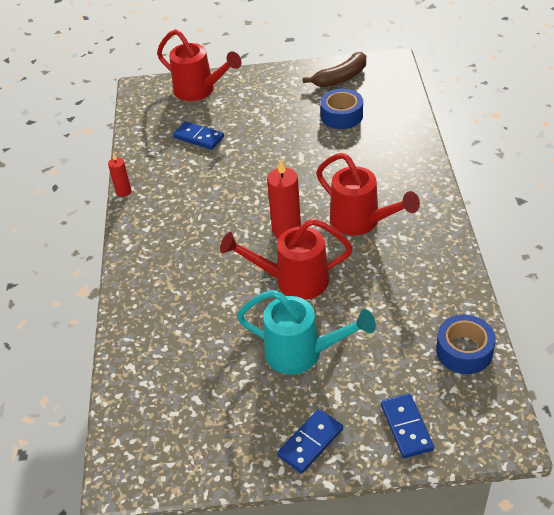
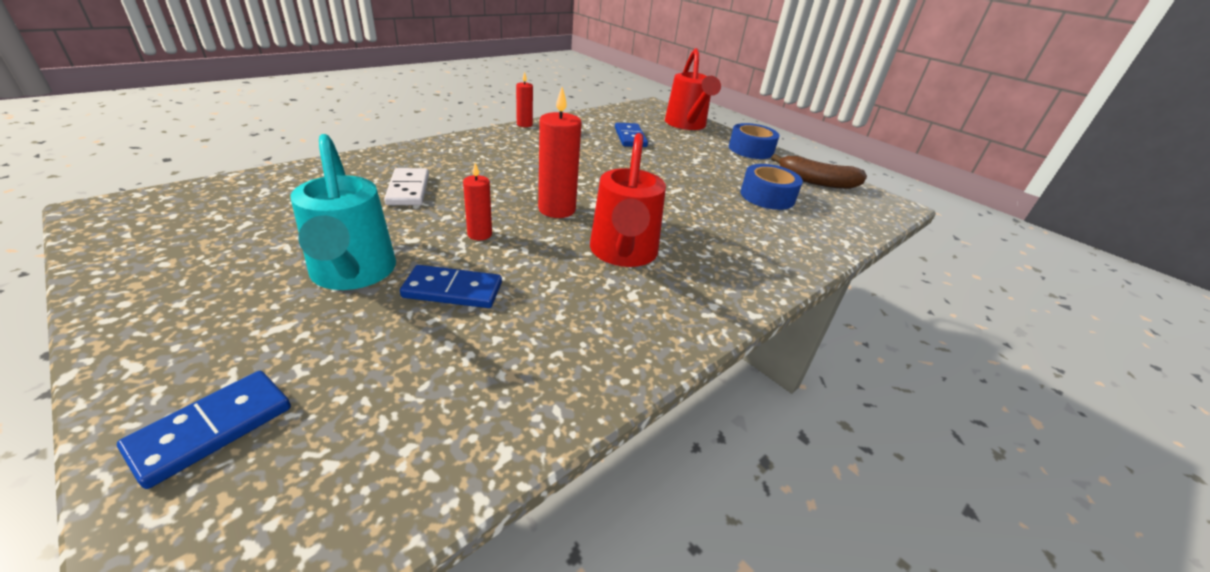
camera: 45 degrees right, 10 degrees down
(202, 300) = (408, 190): none -> white domino
(293, 280) = (479, 234): red watering can -> red candle
(310, 442) = (167, 330): blue domino -> blue domino (453, 290)
(464, 351) = (437, 445): blue tape -> blue tape (750, 150)

